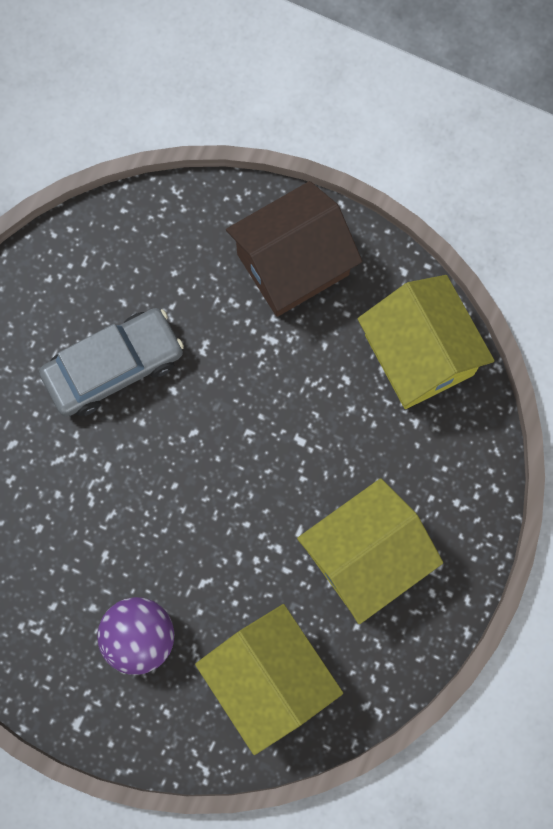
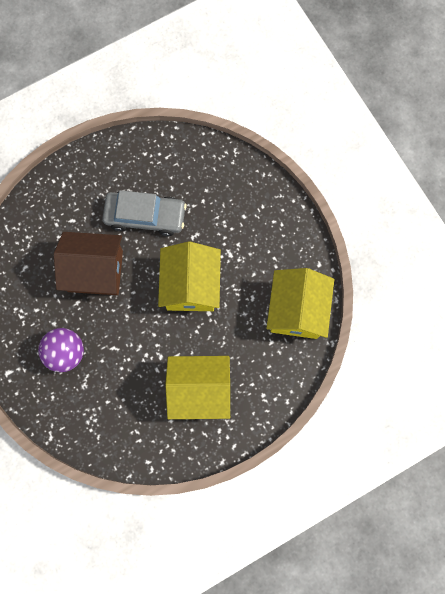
camera: 35 degrees right, 0 degrees up
(269, 678) = (111, 415): yellow house -> yellow house (191, 285)
(293, 264) = (266, 224): brown house -> brown house (95, 271)

